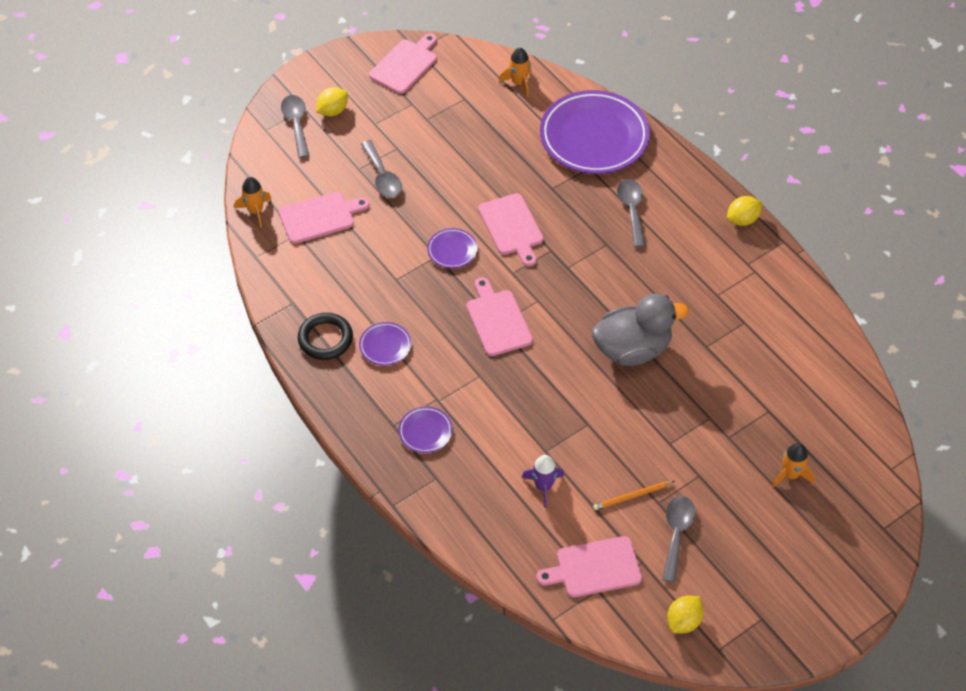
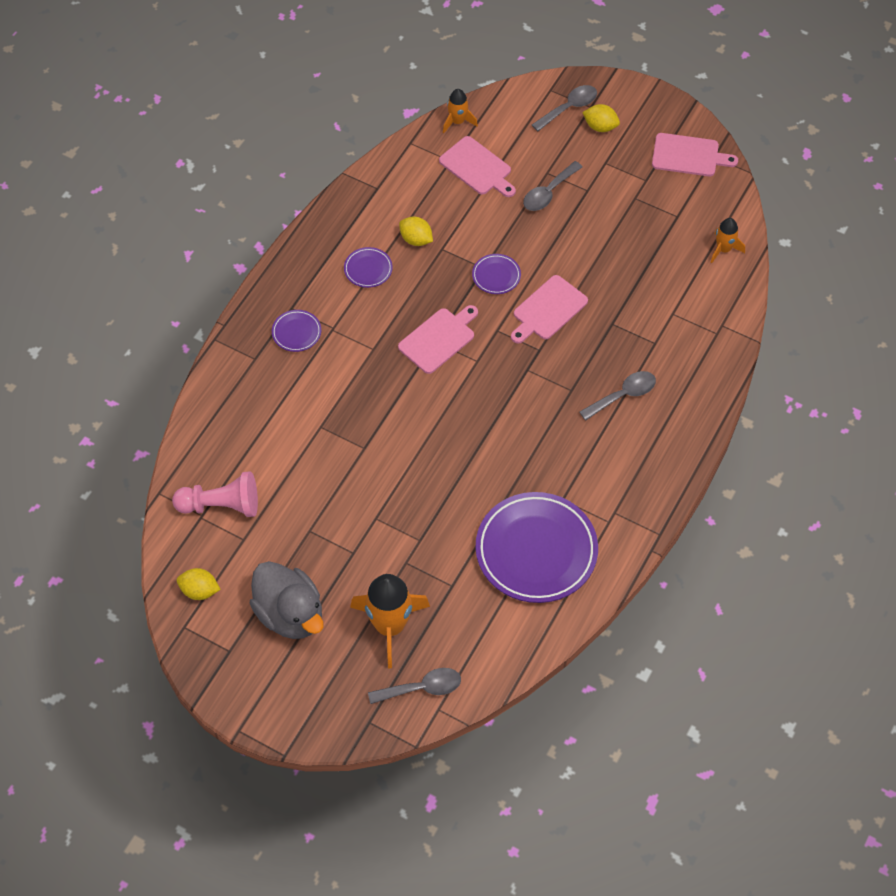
camera: 65 degrees right, 5 degrees up
(325, 339) = (353, 225): black ring -> none
(543, 486) = (284, 438): purple rocket -> none
(594, 137) = (694, 333): purple plate -> purple plate (536, 551)
(594, 568) = (221, 505): pink cutting board -> pink pawn
(632, 349) = (463, 453): grey duck -> grey duck (290, 614)
(632, 496) = (306, 508): orange pencil -> none
(676, 534) = (283, 555): grey spoon -> grey spoon (422, 688)
(742, 219) = (666, 490): yellow lemon -> yellow lemon (416, 239)
(790, 474) = (390, 626): orange rocket -> orange rocket, size x1.89

